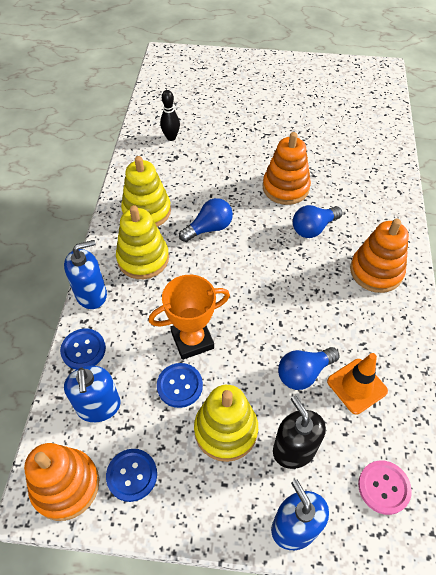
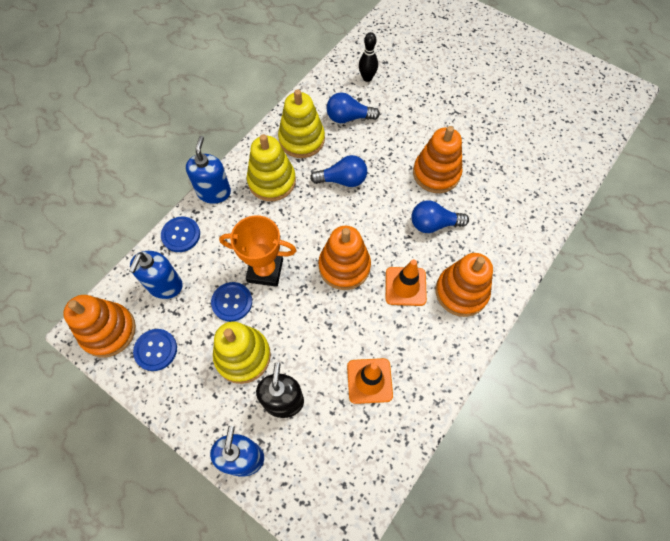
camera: 30 degrees right, 10 degrees up
(91, 294) = (214, 192): blue soap dispenser -> blue soap dispenser turned 90 degrees counterclockwise
(263, 300) = (344, 266): none -> orange stacking toy
(304, 373) = (334, 346): blue light bulb -> blue light bulb (348, 118)
(328, 290) = (405, 286): none -> orange traffic cone
(383, 487) = (331, 471): pink button -> none

